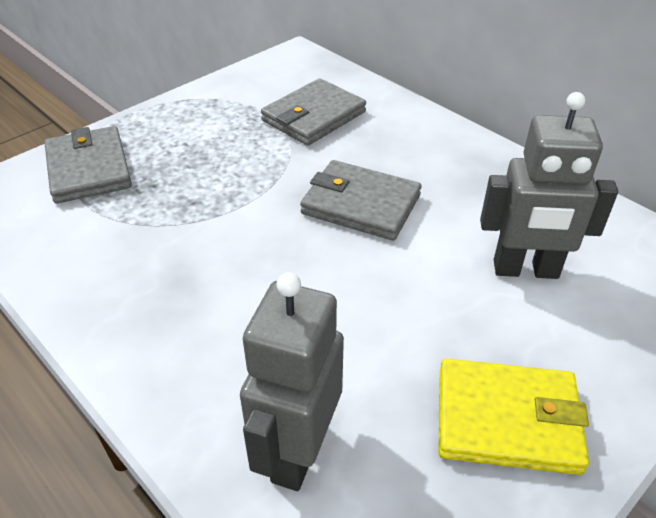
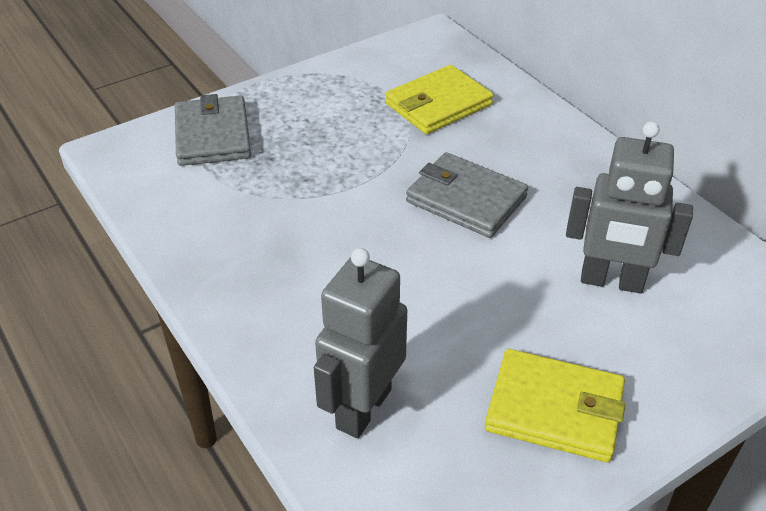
camera: 10 degrees right, 0 degrees up
(313, 116) = (438, 104): grey wallet -> yellow wallet

